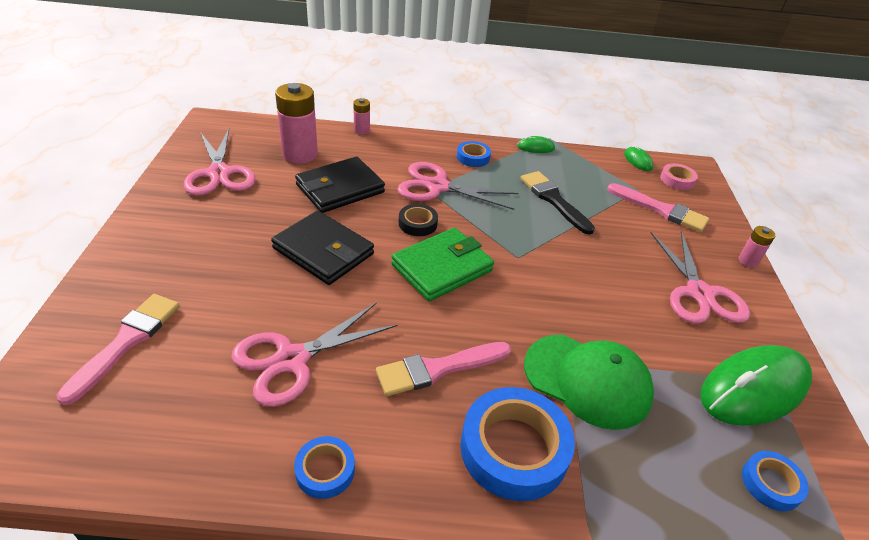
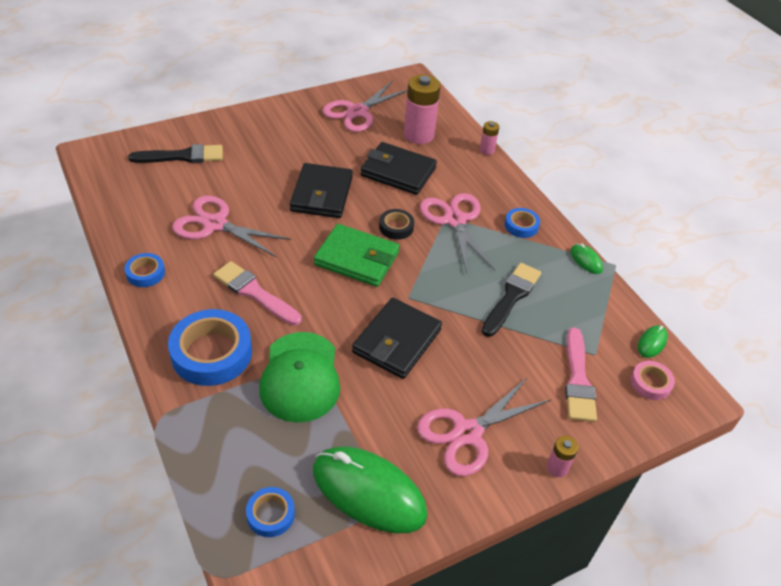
camera: 60 degrees right, 5 degrees up
(126, 342) = (182, 156): pink brush -> black brush
(571, 289) = (397, 341): none -> black wallet

